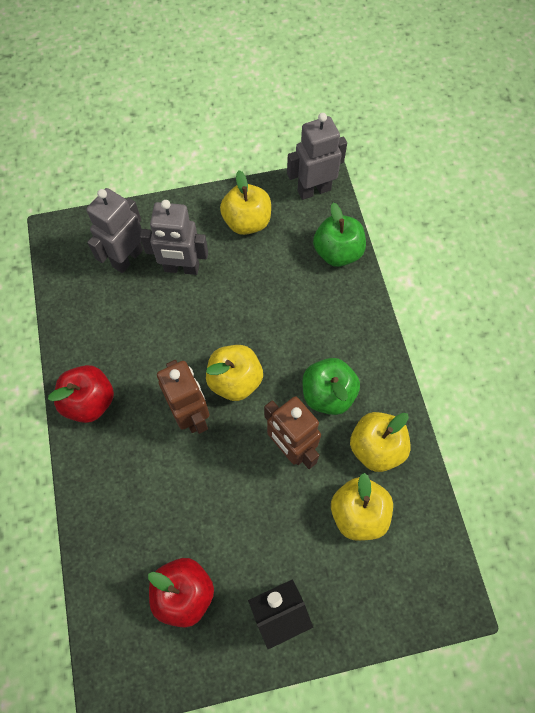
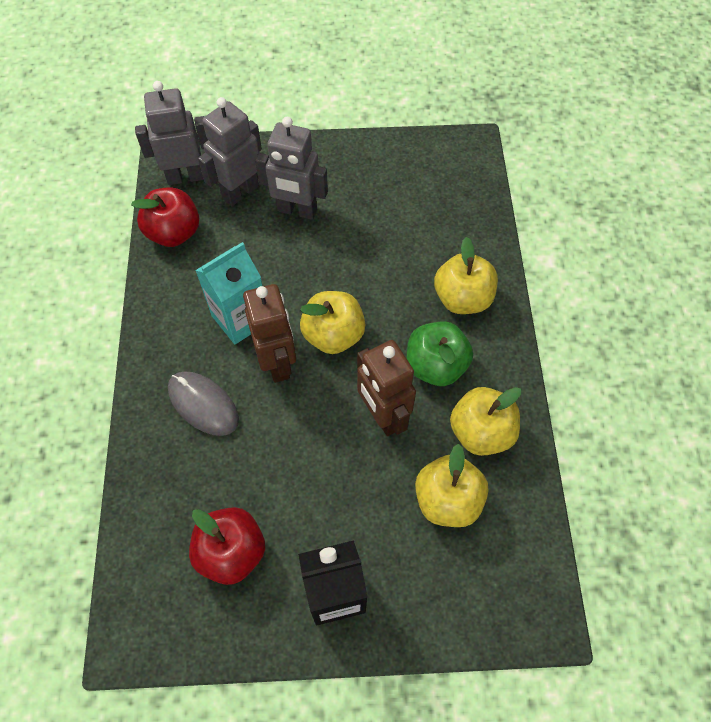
camera: 10 degrees right, 5 degrees down
(90, 401) = (169, 332): red apple -> red apple (174, 233)
(133, 463) = (203, 404): none -> grey mouse
(151, 378) = (240, 318): none -> turquoise carton
(247, 222) = (378, 174): yellow apple -> yellow apple (462, 298)
(314, 190) = (458, 151): grey robot -> grey robot (186, 177)
(337, 252) = (473, 219): green apple -> none

